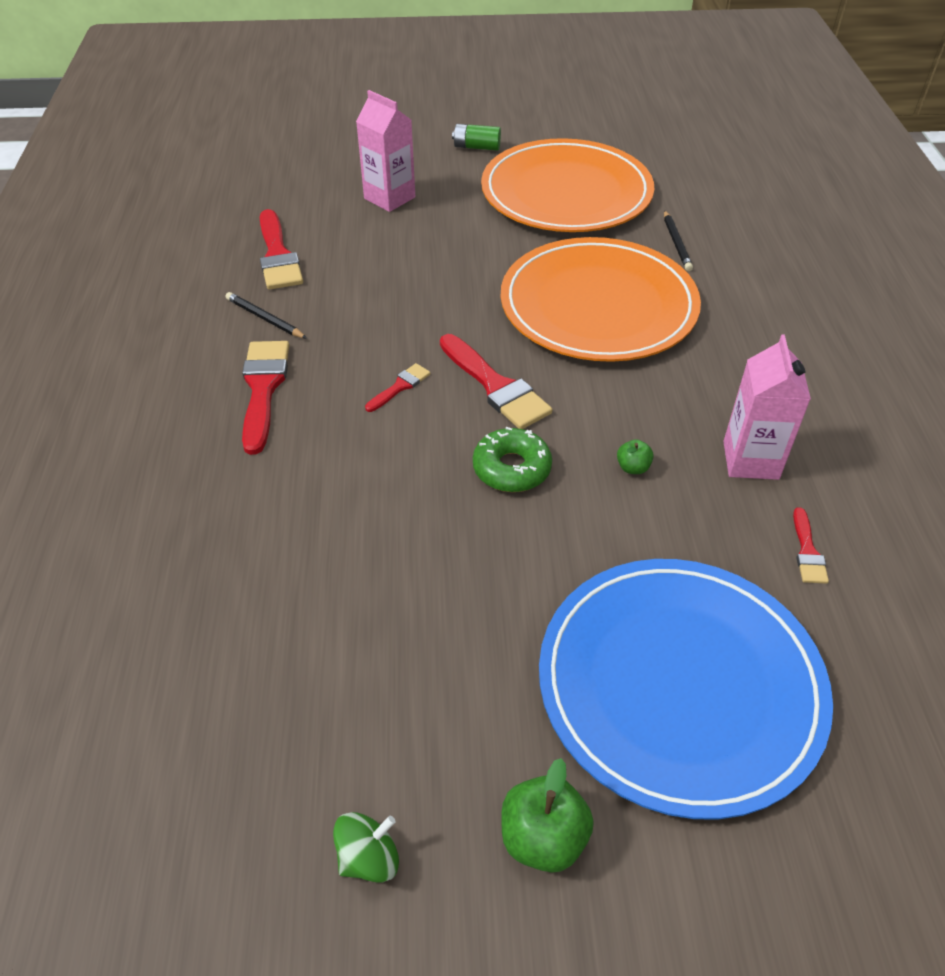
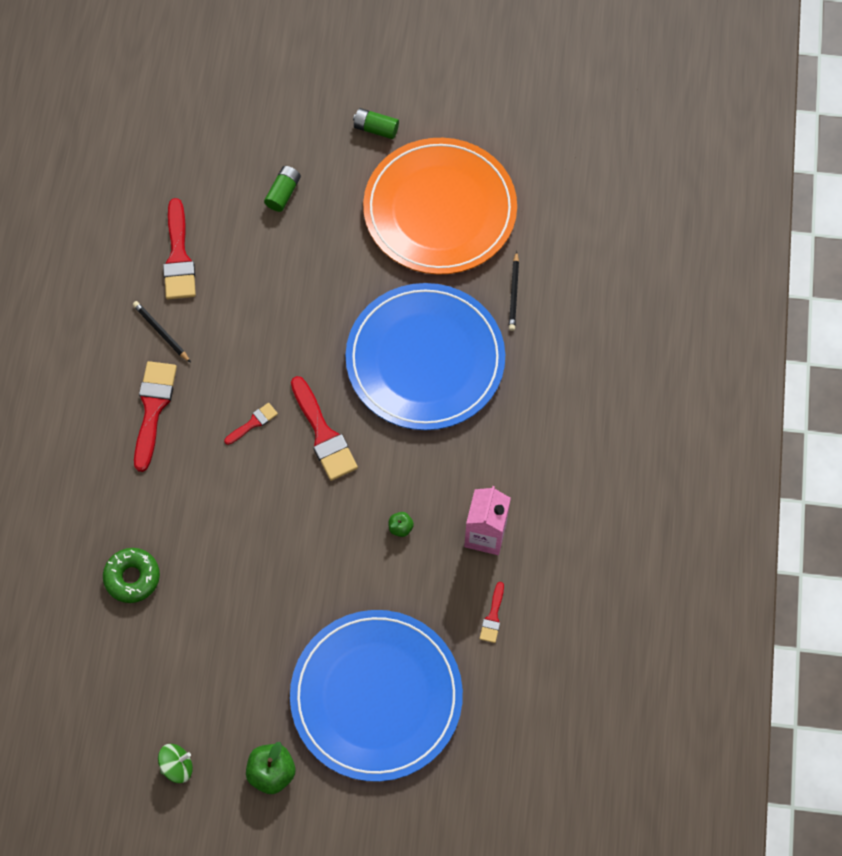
camera: 10 degrees right, 20 degrees up
(389, 198) = (283, 193): pink carton -> green battery
(511, 468) = (316, 514): green donut -> green donut (132, 577)
(598, 305) = (425, 359): orange plate -> blue plate

